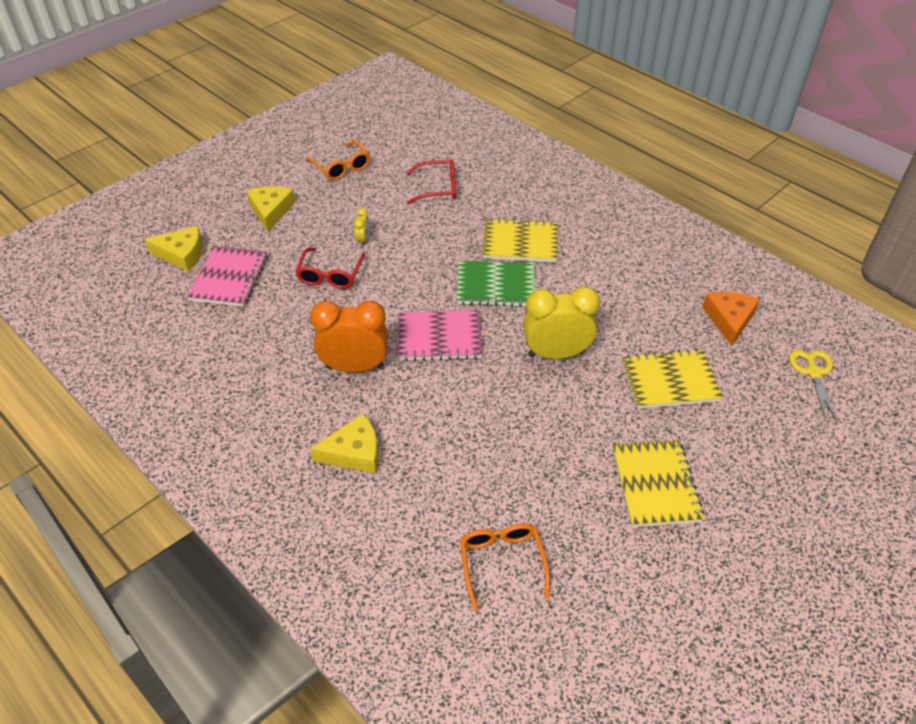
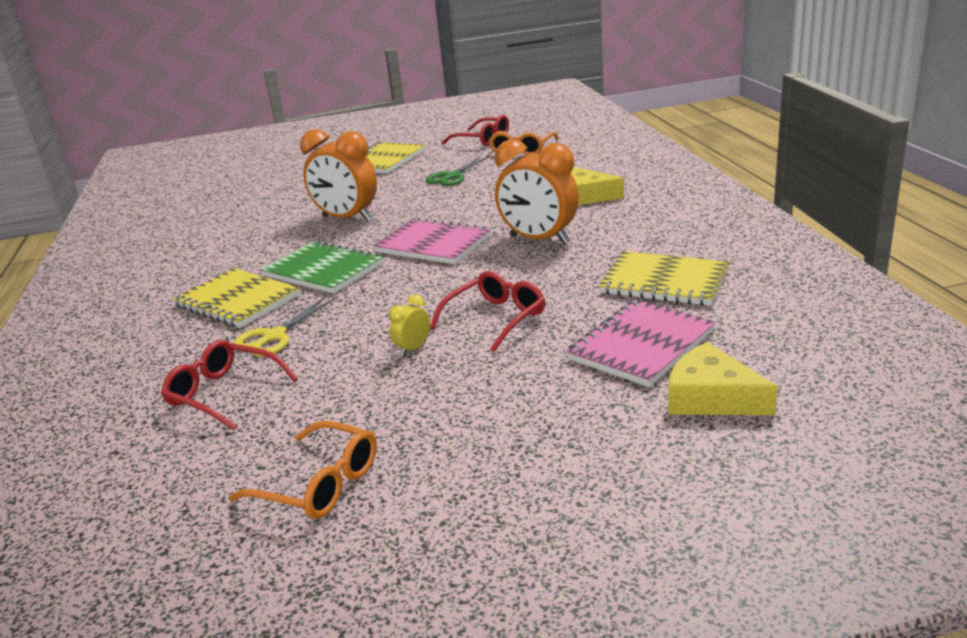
camera: 145 degrees left, 20 degrees down
(271, 211) = (516, 431): yellow cheese -> none
(341, 167) = (318, 484): orange glasses -> orange glasses turned 120 degrees clockwise
(530, 463) = (452, 176): none -> green scissors
(556, 354) = (347, 219): yellow clock -> orange clock
(585, 587) = (482, 139): none -> red glasses
(669, 381) = (291, 193): yellow notebook -> yellow notebook (664, 282)
(729, 319) = (181, 214): orange cheese -> none
(813, 373) = (192, 183): yellow scissors -> yellow scissors (274, 336)

